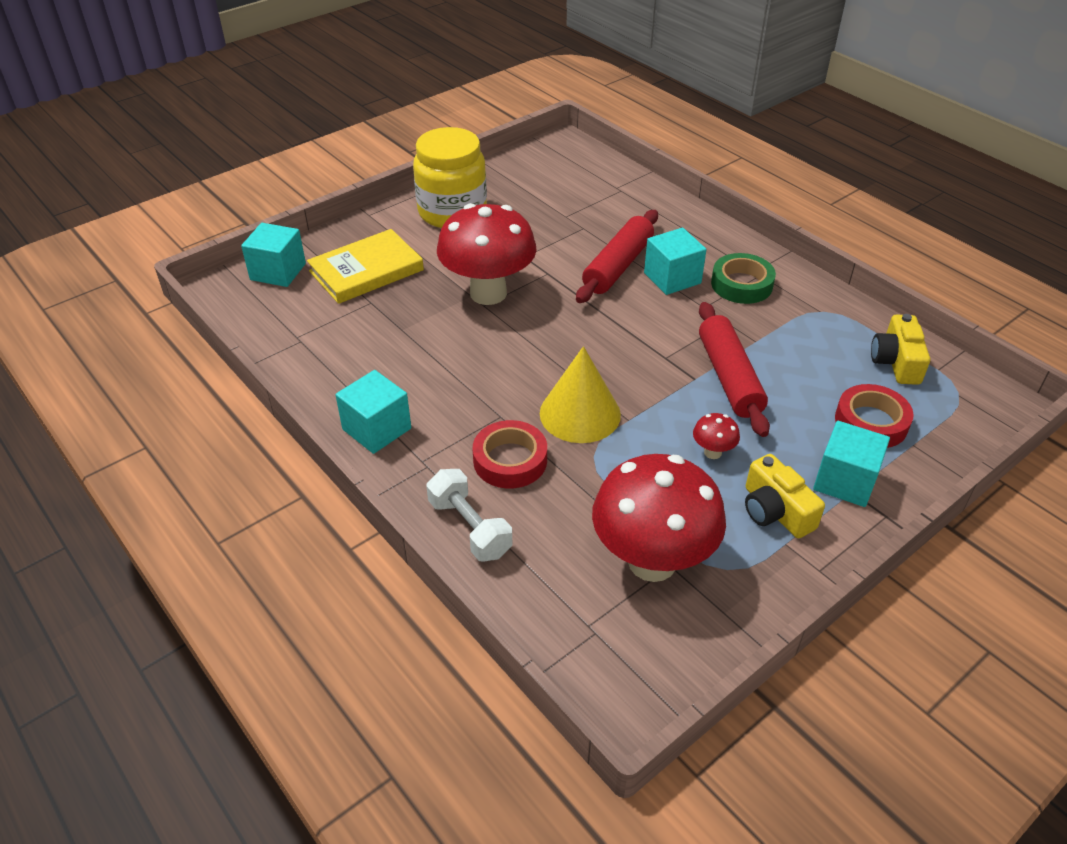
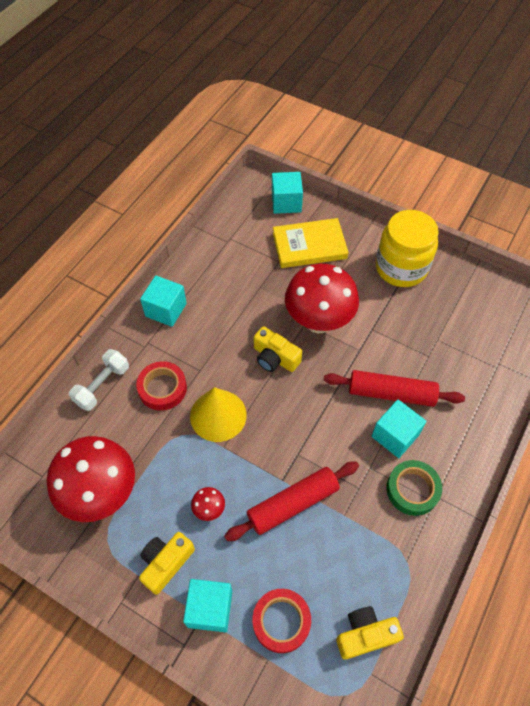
camera: 70 degrees right, 15 degrees up
(366, 271) = (309, 246): yellow book -> yellow book turned 45 degrees counterclockwise
(520, 342) = (275, 358): none -> yellow camera

